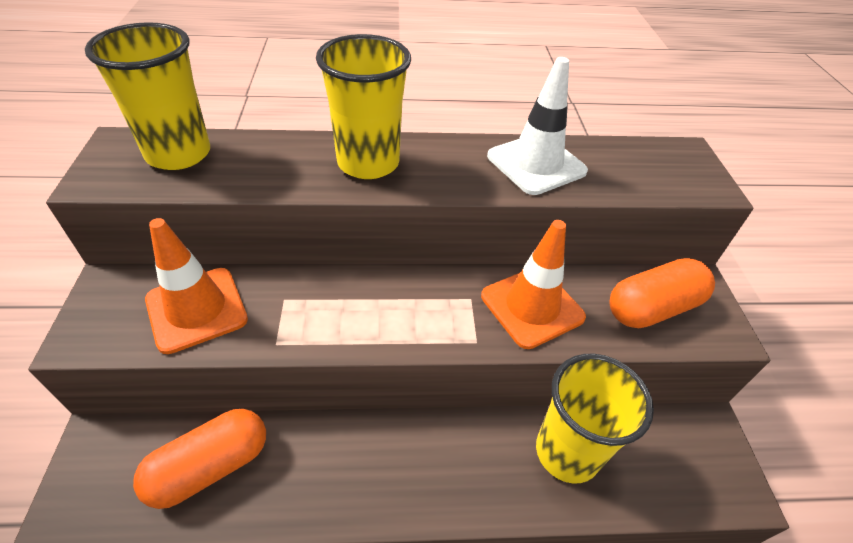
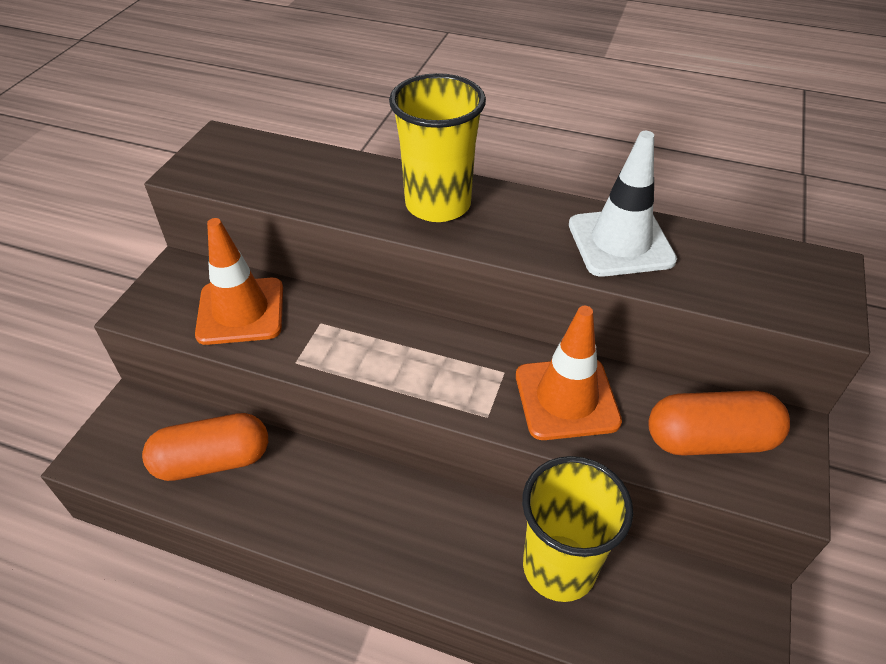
camera: 25 degrees right, 0 degrees up
(178, 154) = (266, 160): yellow cup -> none

